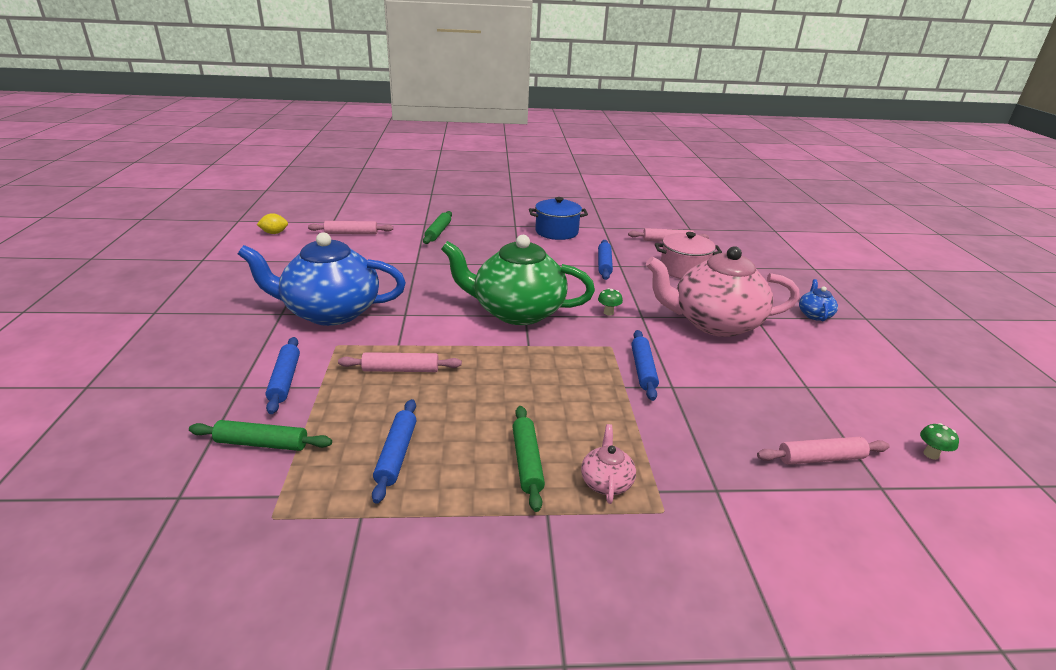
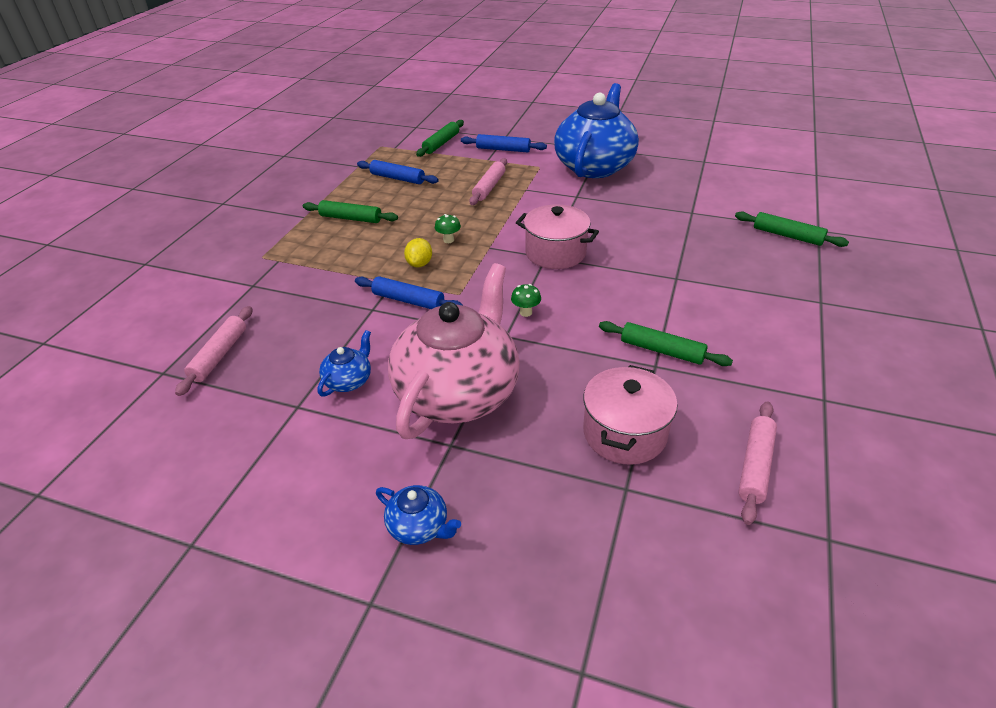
camera: 115 degrees right, 10 degrees up
(274, 233) = (779, 146): yellow lemon -> yellow lemon (419, 264)
(351, 233) = (780, 183): pink rolling pin -> none
(516, 312) = (555, 253): green teapot -> pink pot
(556, 232) = (796, 337): blue pot -> none
(604, 264) = (662, 350): blue rolling pin -> green rolling pin
(606, 482) = (305, 243): pink teapot -> none
(757, 371) = (349, 381): none -> blue teapot
(931, 454) = (145, 437): green mushroom -> green mushroom (448, 240)

